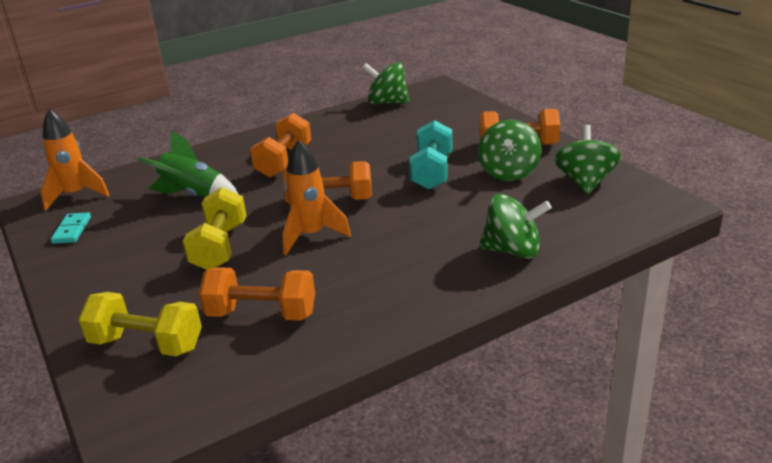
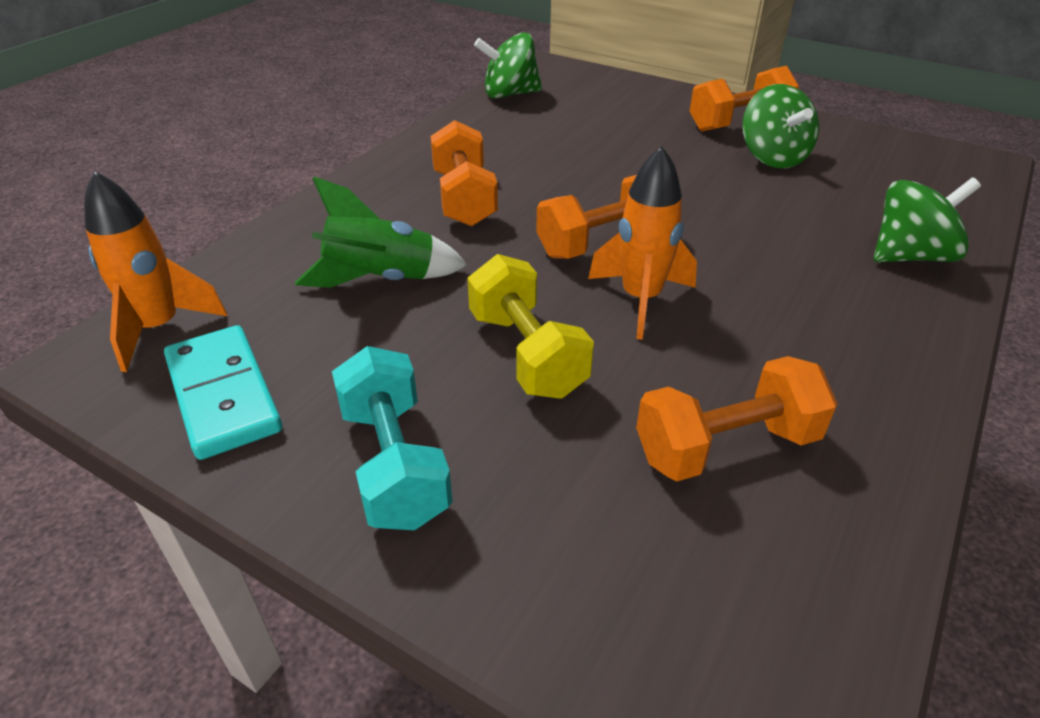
camera: 30 degrees left, 10 degrees up
(72, 230) = (223, 395): turquoise domino -> turquoise domino, size x1.73
(146, 344) = (612, 569): yellow dumbbell -> none
(432, 172) = (683, 174): turquoise dumbbell -> turquoise dumbbell (394, 464)
(585, 182) = (868, 153): green spinning top -> none

